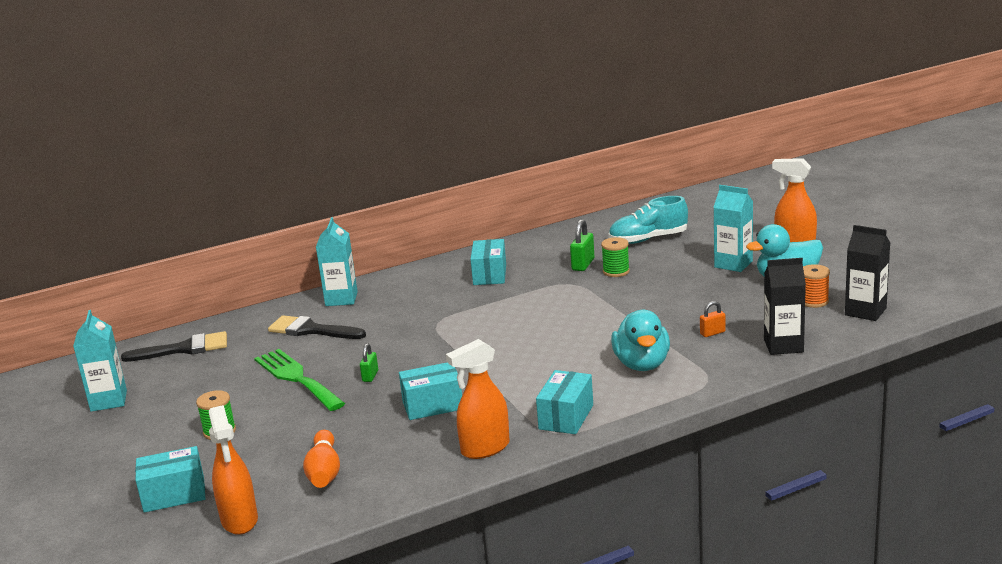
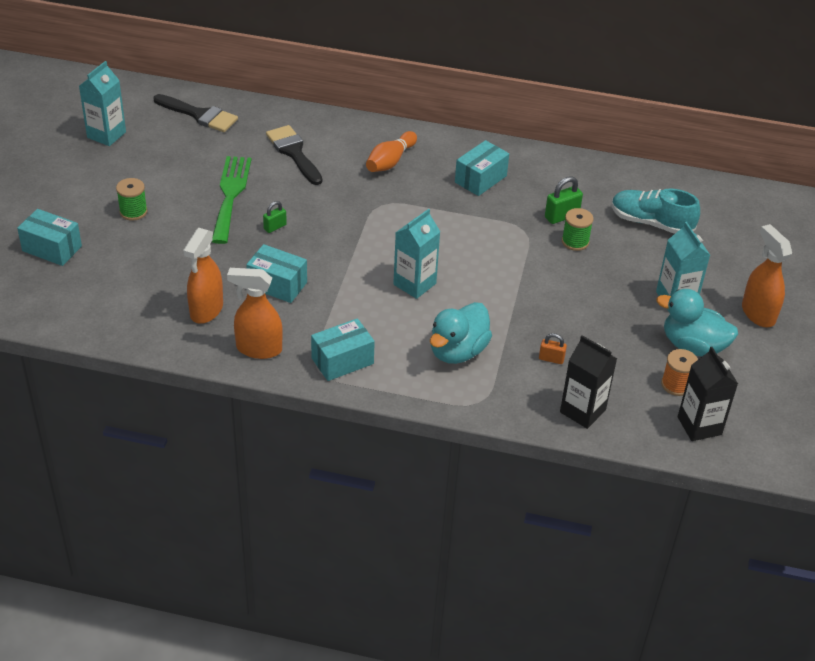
camera: 35 degrees right, 20 degrees up
(240, 520) = (60, 298): orange spray bottle -> orange spray bottle (206, 310)
(324, 472) = (148, 294): orange bowling pin -> orange bowling pin (390, 161)
(341, 299) = (350, 133): turquoise carton -> turquoise carton (414, 284)

